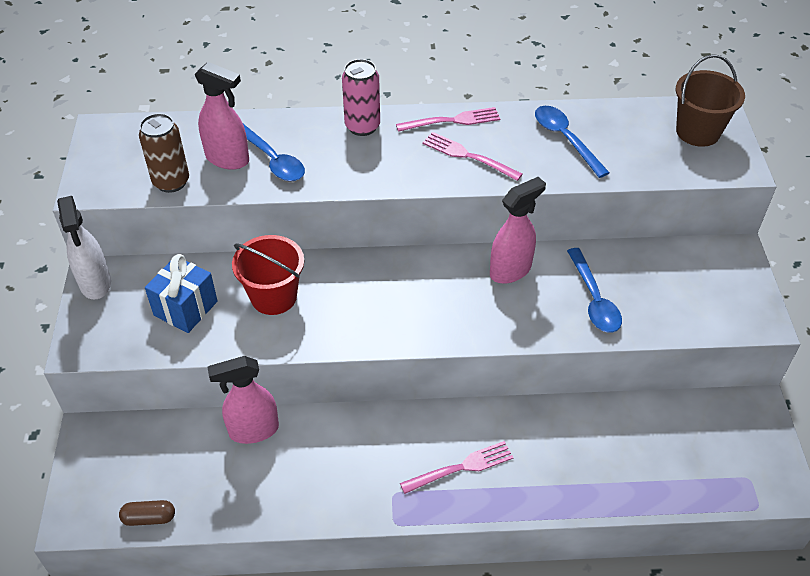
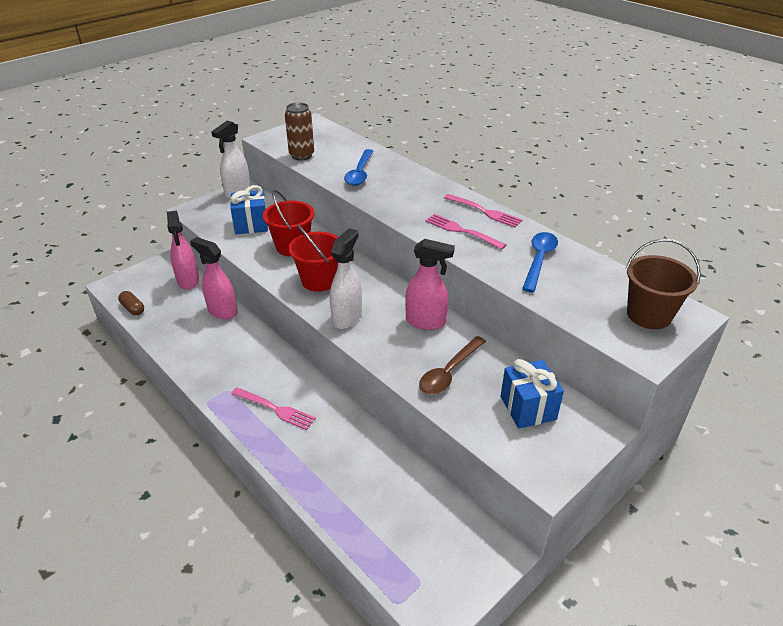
camera: 50 degrees right, 10 degrees down
(228, 159) = (341, 161): pink spray bottle -> pink spray bottle (188, 281)
(361, 310) = (319, 280): none -> red bucket
(362, 126) = (429, 186): pink can -> none
(446, 323) = (347, 317): none -> white spray bottle
(468, 156) = (462, 231): pink fork -> pink fork turned 45 degrees counterclockwise
(594, 300) = (449, 372): blue spoon -> brown spoon
(680, 278) = (528, 408): none -> blue gift

